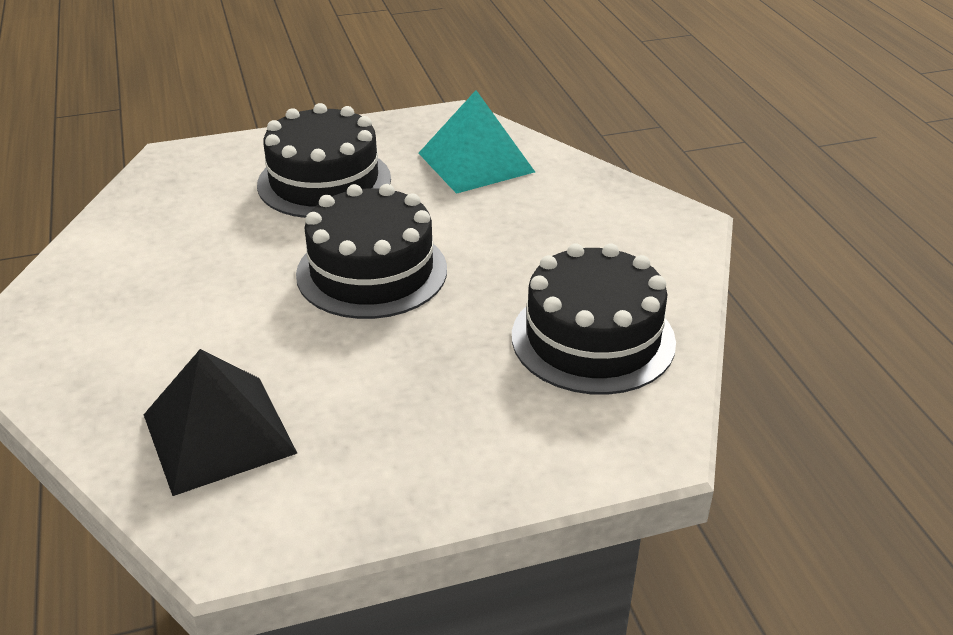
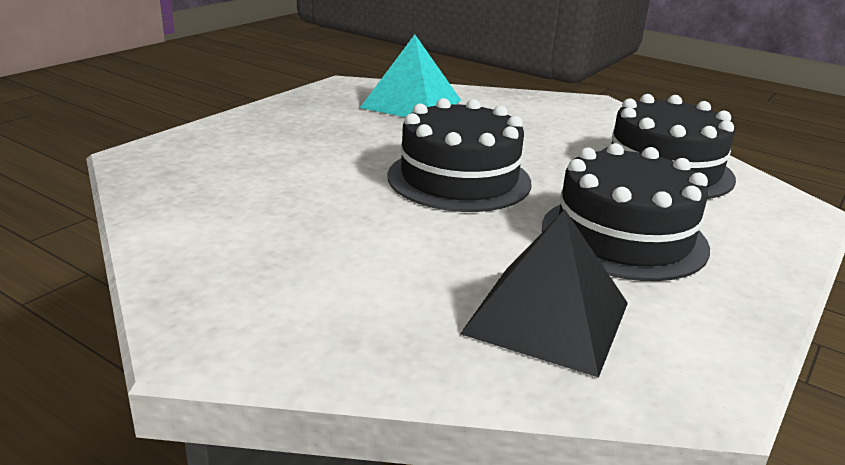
camera: 40 degrees left, 10 degrees down
(324, 181) = (317, 139): black cake -> black cake (623, 237)

